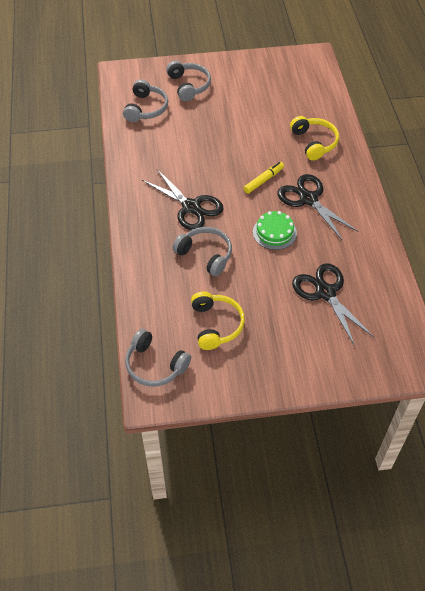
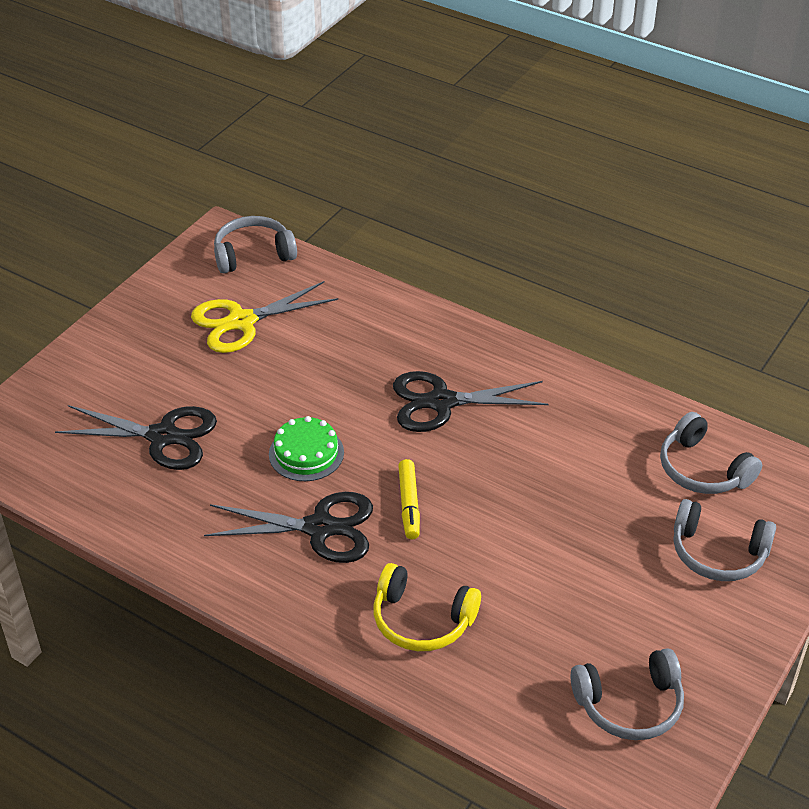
camera: 130 degrees right, 10 degrees down
(205, 255) = (348, 369): grey headphones -> grey headphones (629, 704)
(216, 325) = (242, 322): yellow headphones -> yellow scissors

